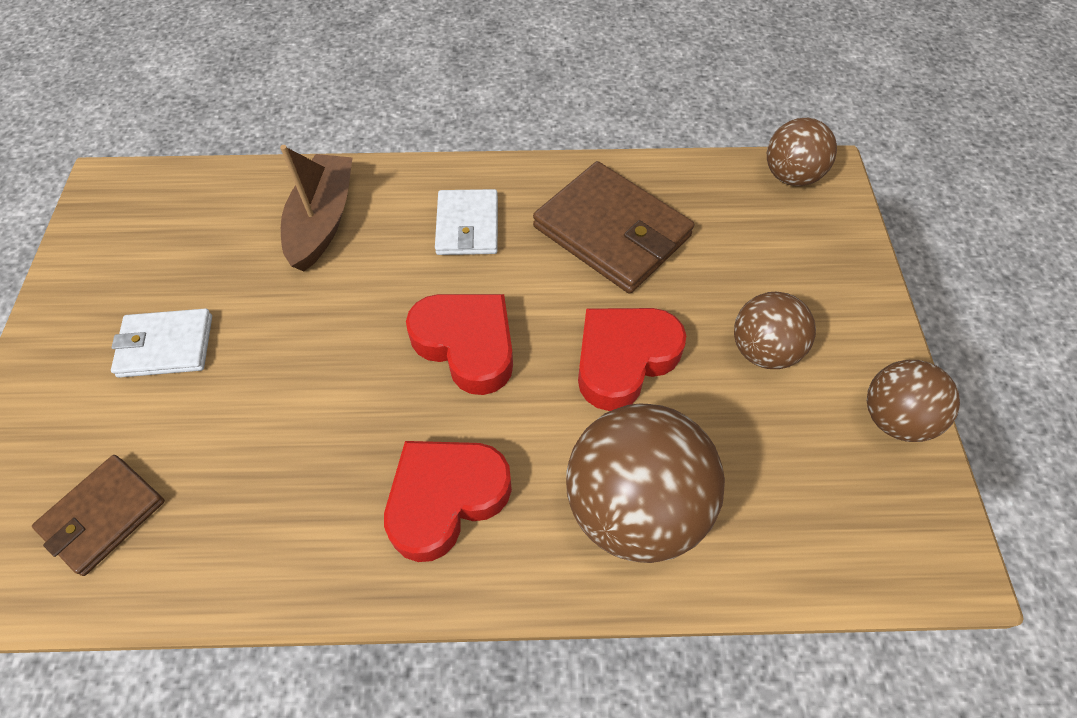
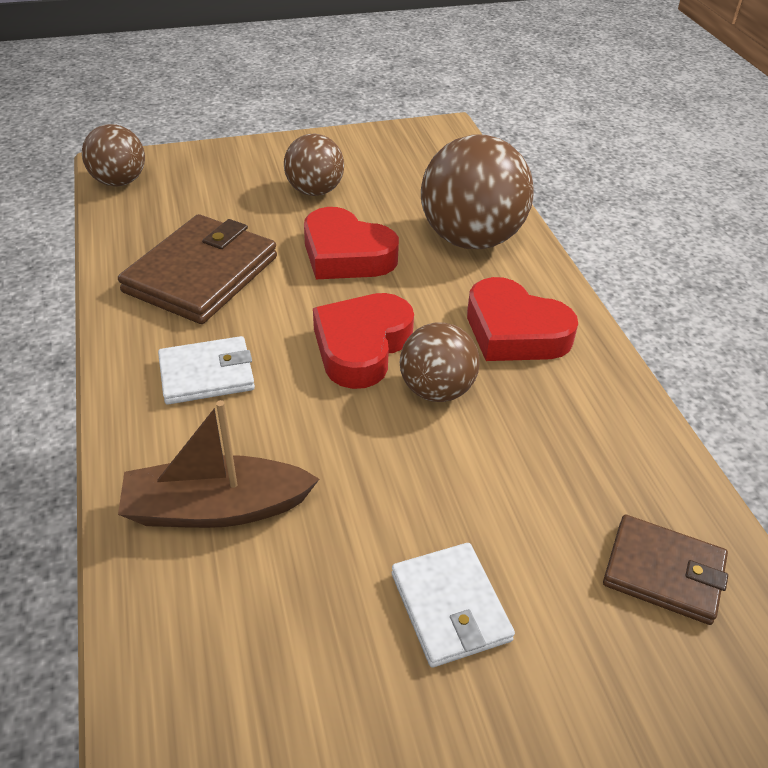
camera: 105 degrees left, 15 degrees down
(894, 418) = (354, 142): brown ball -> brown ball (436, 390)

